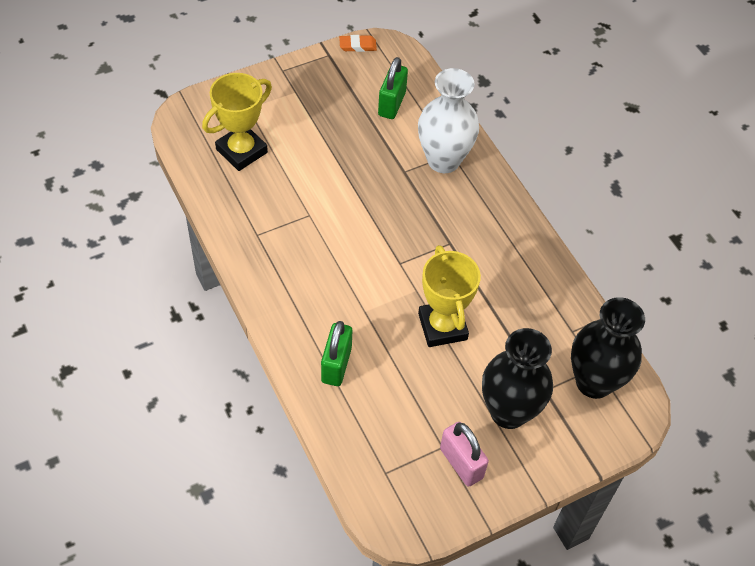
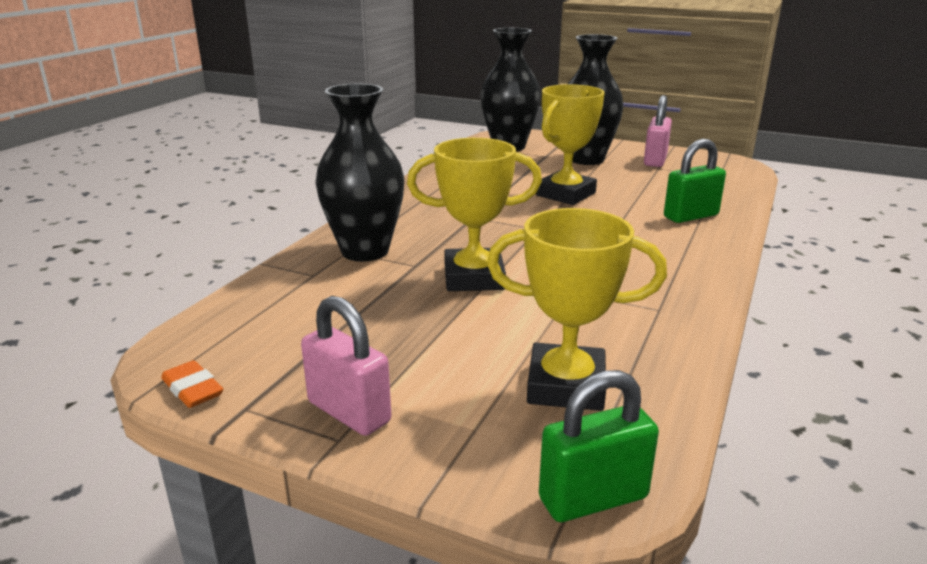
camera: 125 degrees left, 30 degrees down
(295, 80) = (349, 412): none -> pink padlock
(364, 185) = (474, 278): none -> yellow trophy
(391, 104) = (306, 311): green padlock -> green padlock (593, 498)
(443, 160) = (365, 251): white vase -> black vase

